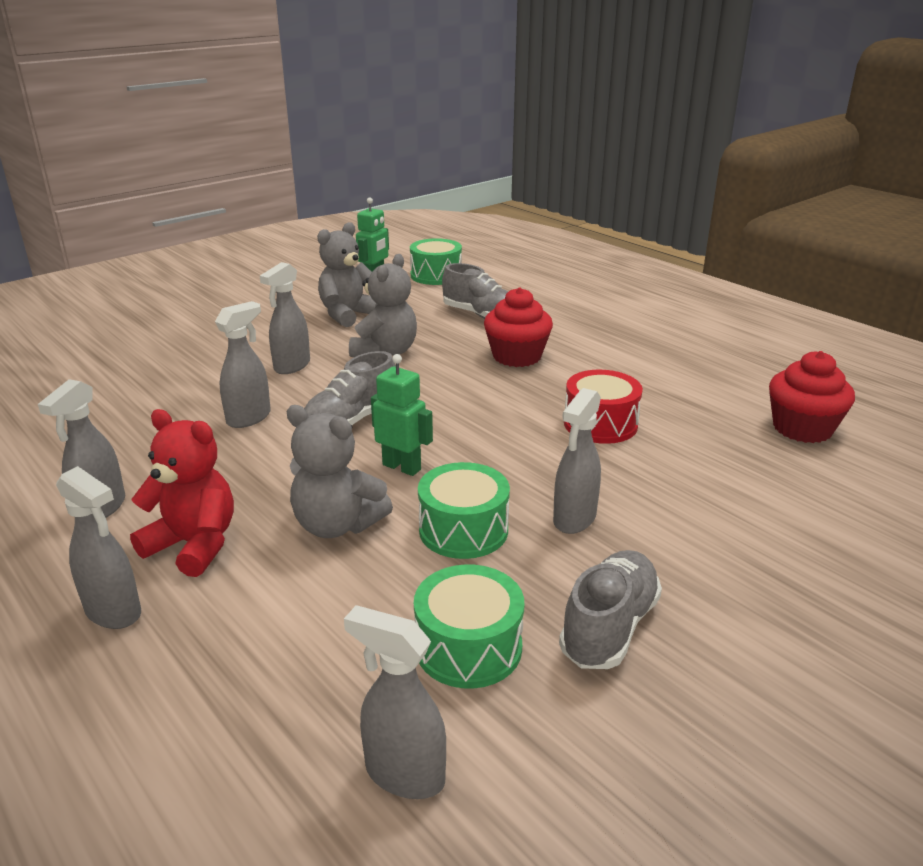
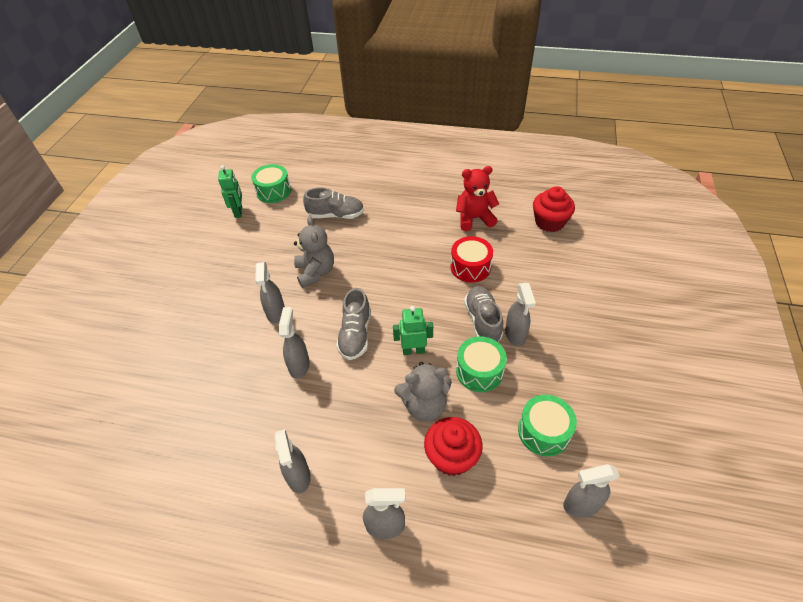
camera: 35 degrees left, 20 degrees up
(194, 545) = (374, 463): red teddy bear -> red teddy bear (474, 218)
(348, 315) = (259, 253): grey teddy bear -> none
(517, 356) = (386, 239): red cupcake -> red cupcake (452, 457)
(609, 627) = (580, 385): grey shoe -> grey shoe (482, 321)

